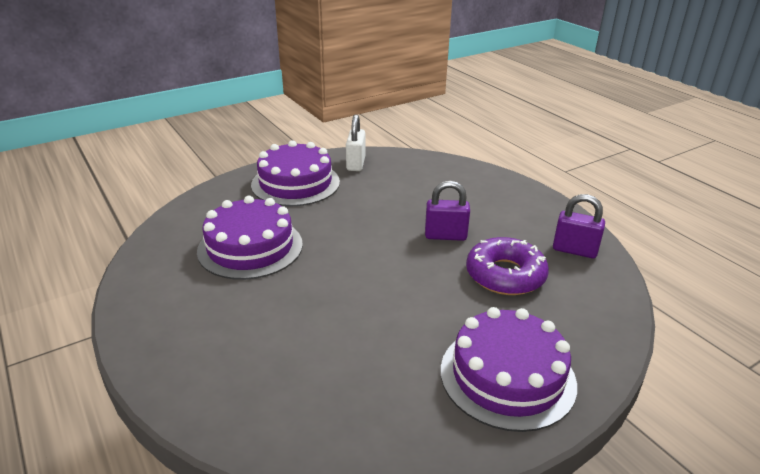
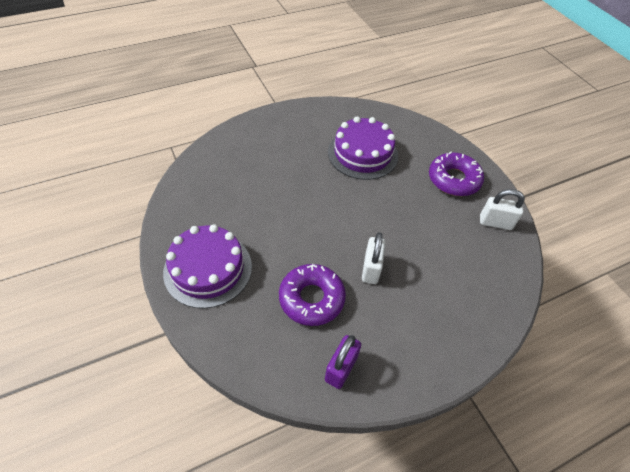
camera: 95 degrees right, 20 degrees up
(295, 183) = (454, 179): purple cake -> purple donut
(445, 236) = (371, 269): purple padlock -> white padlock

